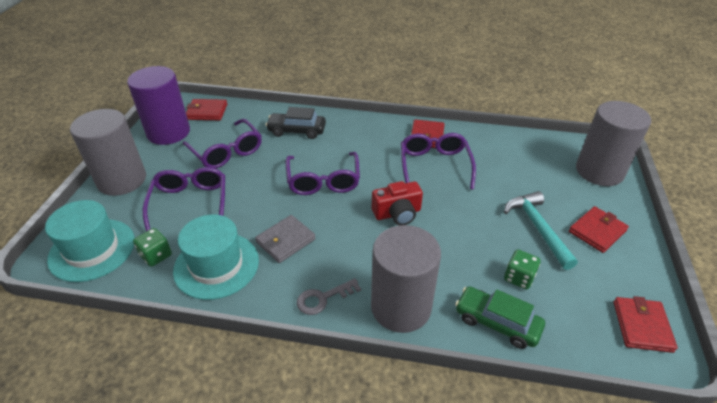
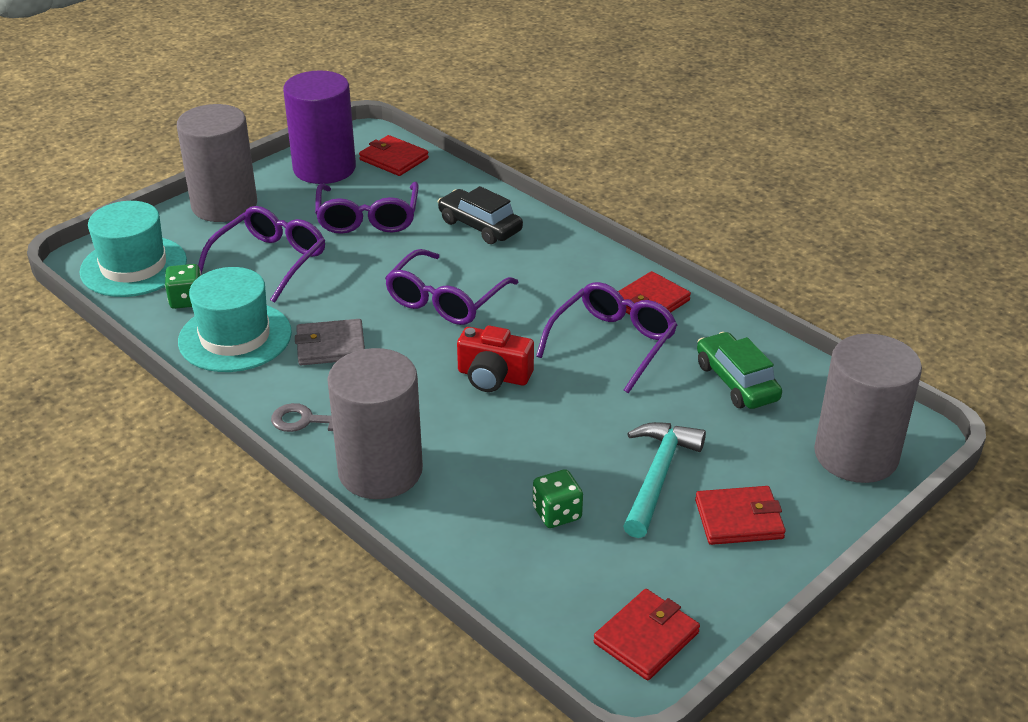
camera: 35 degrees right, 5 degrees down
(497, 322) = (470, 540): green car -> green car (736, 382)

